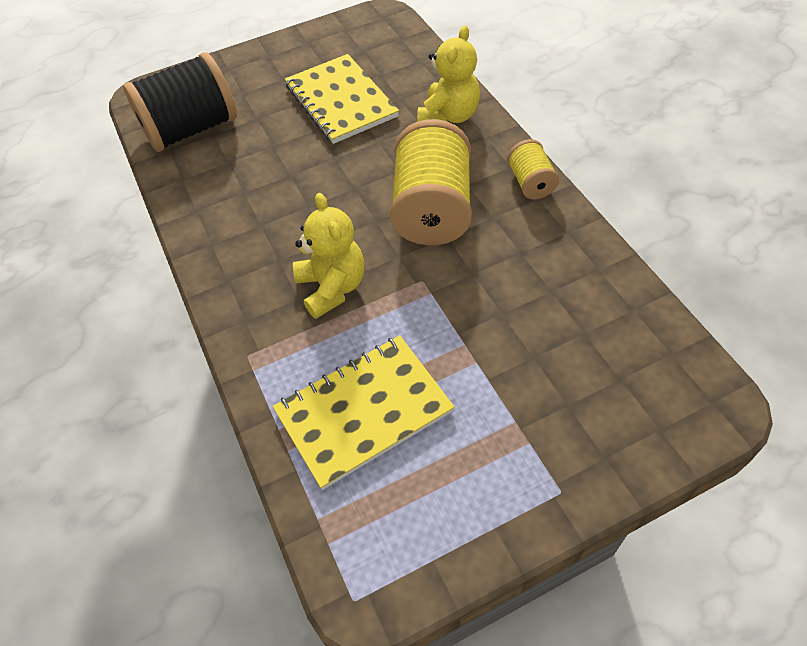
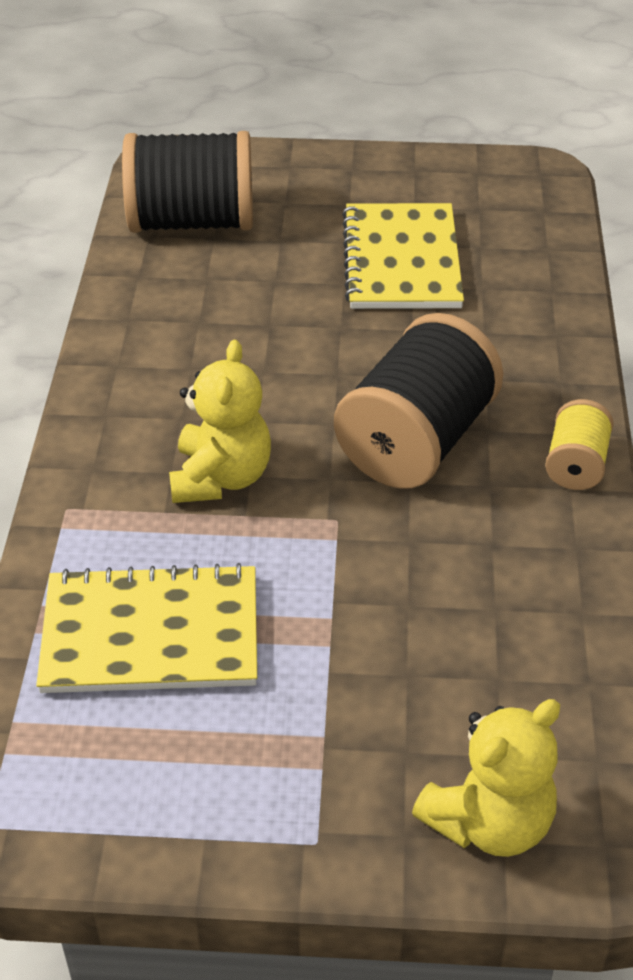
camera: 25 degrees right, 10 degrees down
(432, 209) = (417, 441): yellow spool -> black spool
(449, 116) = (530, 335): yellow teddy bear -> yellow teddy bear (489, 822)

